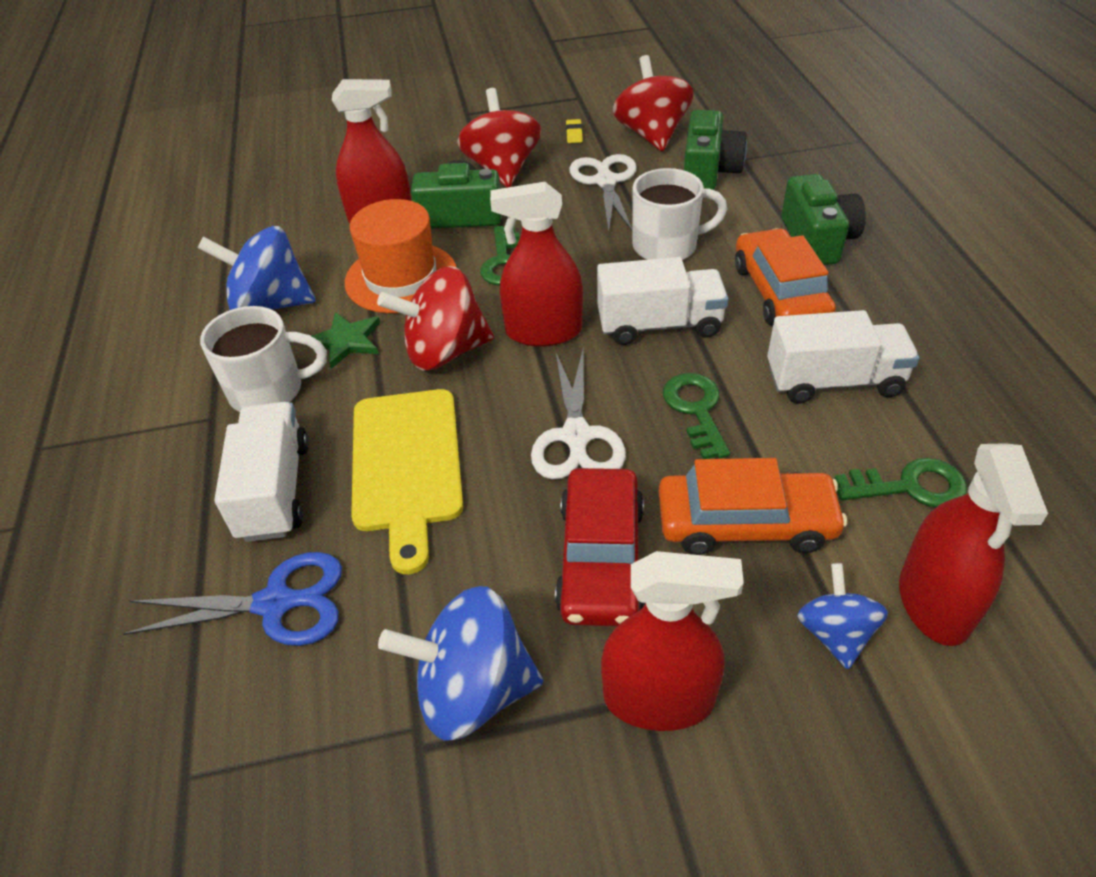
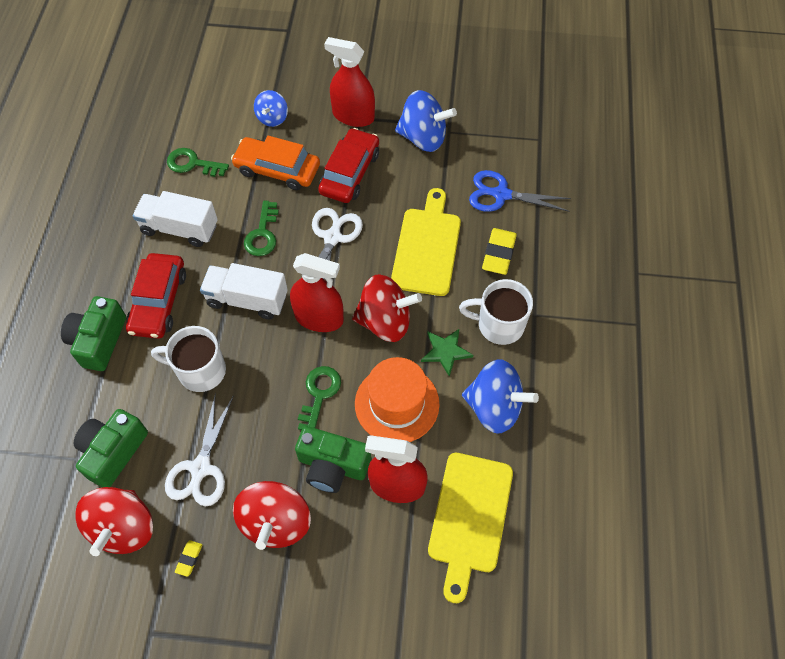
camera: 165 degrees left, 15 degrees up
(274, 490) = (499, 253): white truck -> yellow eraser
(293, 216) = (469, 517): none -> yellow cutting board
(780, 292) = (158, 301): orange car -> red car
(934, 602) = (225, 117): red spray bottle -> none

